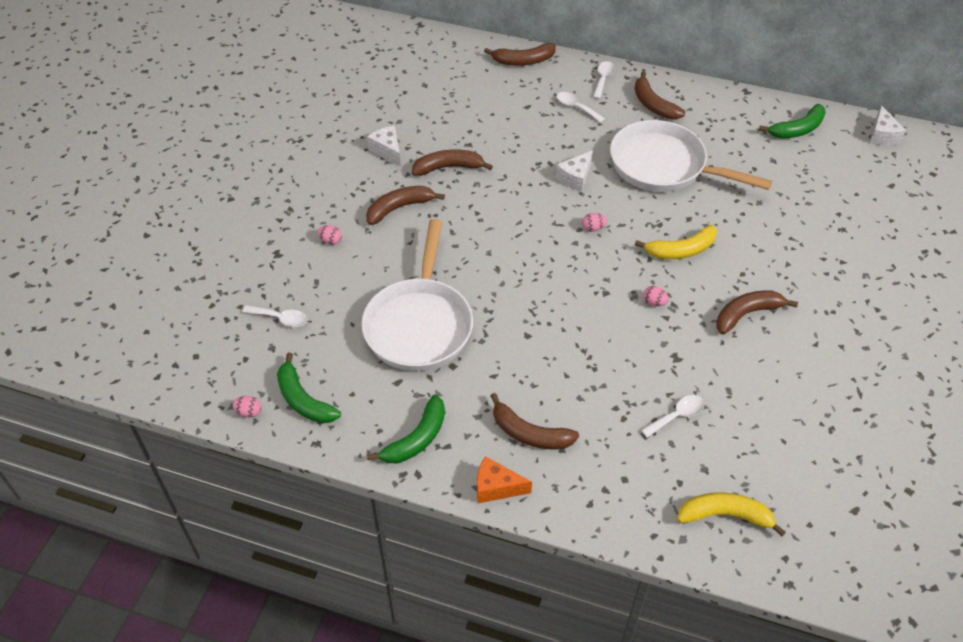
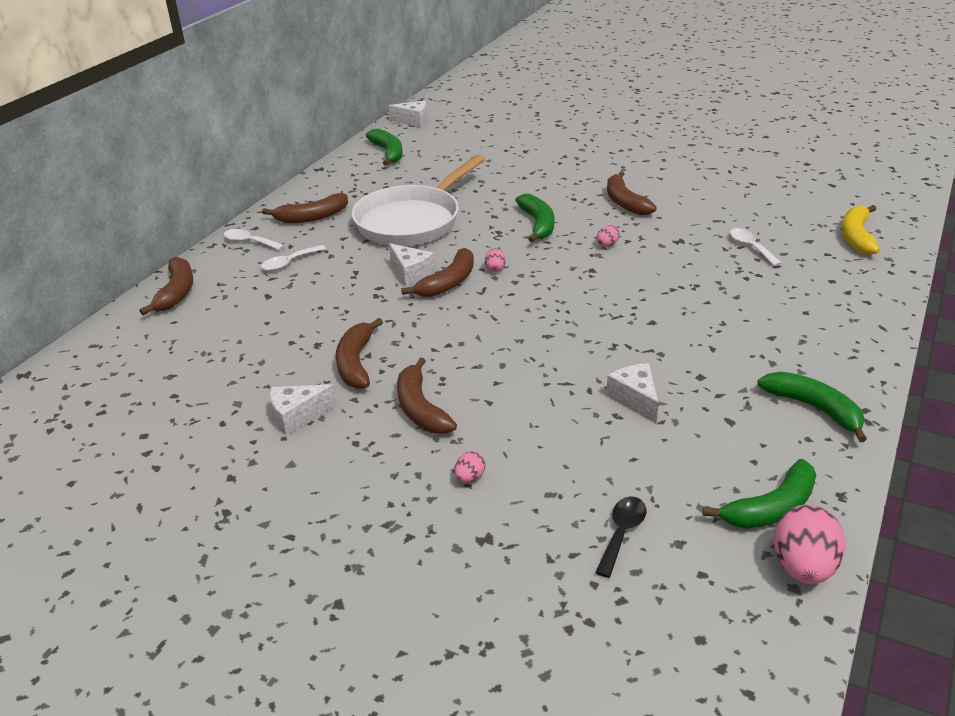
camera: 80 degrees left, 15 degrees down
(249, 412) = (803, 567): pink egg -> pink egg, size x2.08
(280, 318) = (622, 533): white spoon -> black spoon
(419, 324) = (635, 399): white pan -> white cheese
(496, 487) = (865, 355): orange cheese -> none
(529, 433) = (789, 330): brown banana -> brown banana (448, 283)
(680, 250) = (538, 224): yellow banana -> green banana

